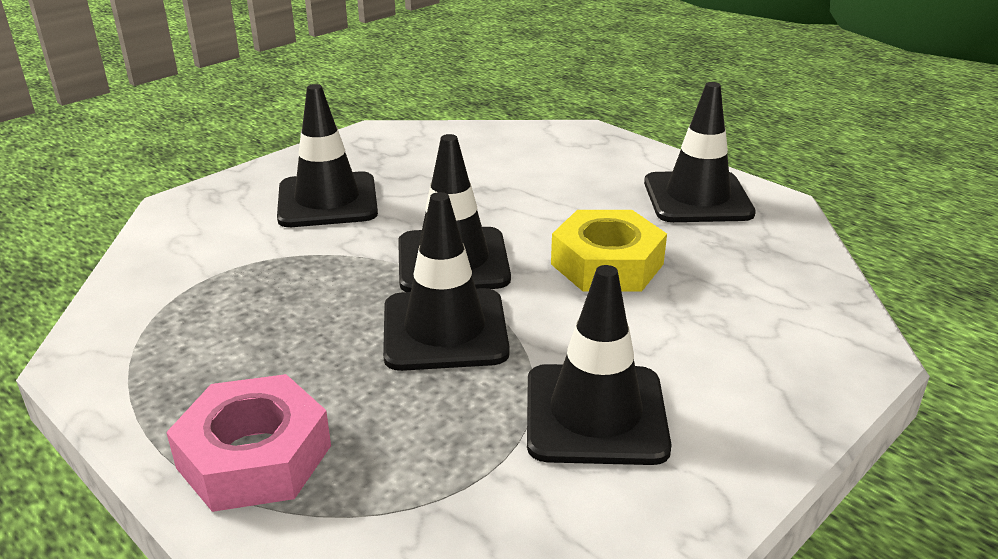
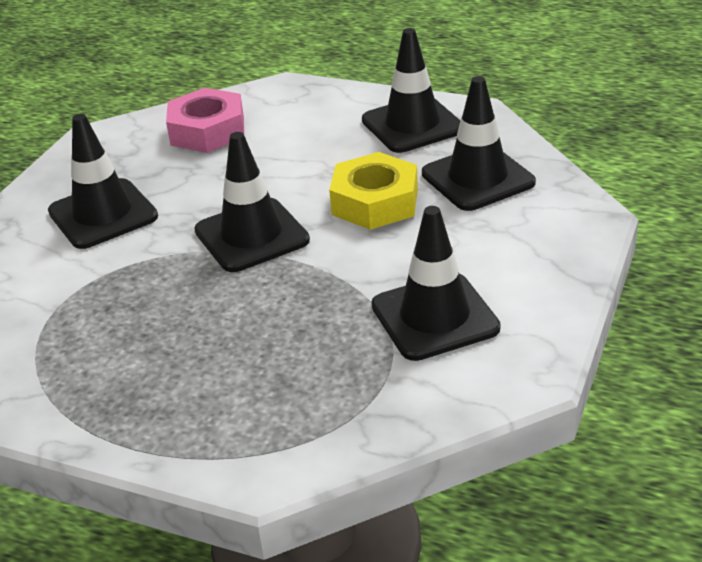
camera: 20 degrees left, 5 degrees up
(254, 457) = (211, 427): pink nut -> pink nut (207, 131)
(445, 330) = (285, 292): black traffic cone -> black traffic cone (477, 178)

